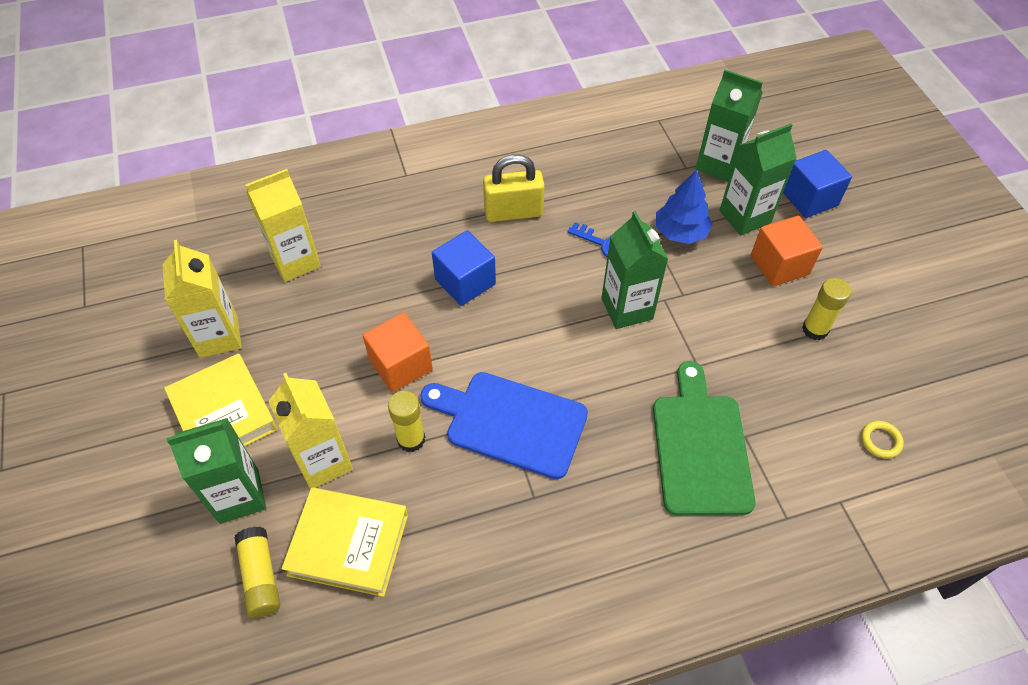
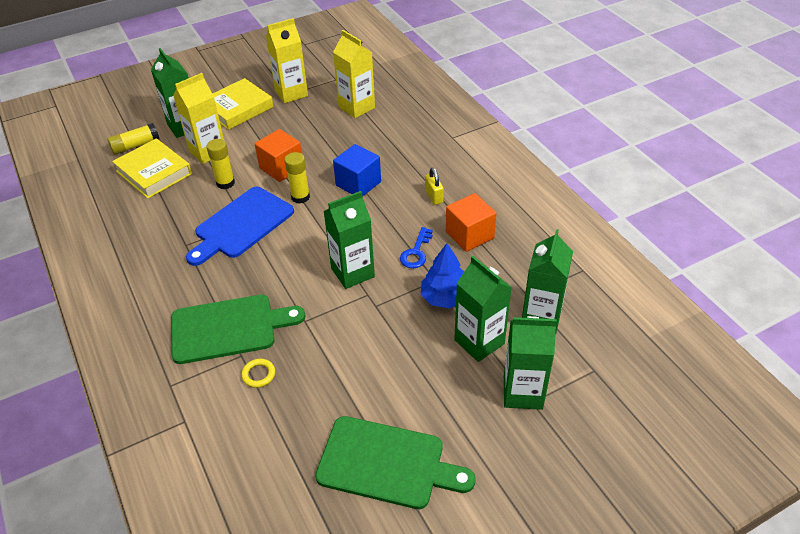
camera: 80 degrees right, 10 degrees down
(348, 544) = (154, 172): yellow book -> yellow book turned 45 degrees counterclockwise
(510, 423) = (241, 225): blue cutting board -> blue cutting board turned 150 degrees counterclockwise
(513, 212) = (434, 196): yellow padlock -> yellow padlock, size x0.56
(779, 265) = (427, 371): orange cube -> orange cube (469, 235)
(809, 198) = (522, 392): blue cube -> green carton
(815, 329) = (356, 400): yellow glue stick -> yellow glue stick (300, 197)
(880, 441) = (243, 451): yellow ring -> yellow ring (258, 374)
(891, 315) = (387, 463): none -> green cutting board

